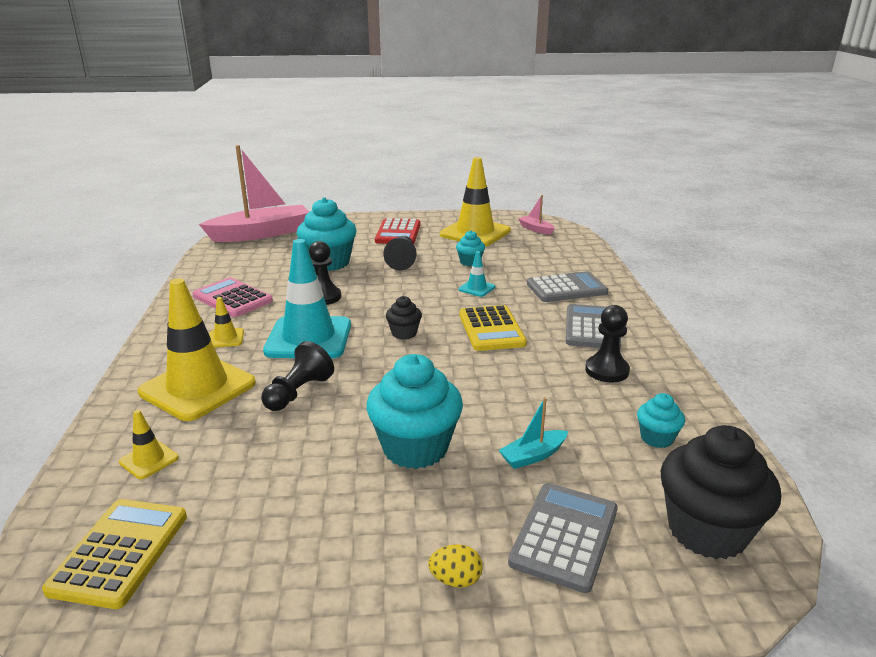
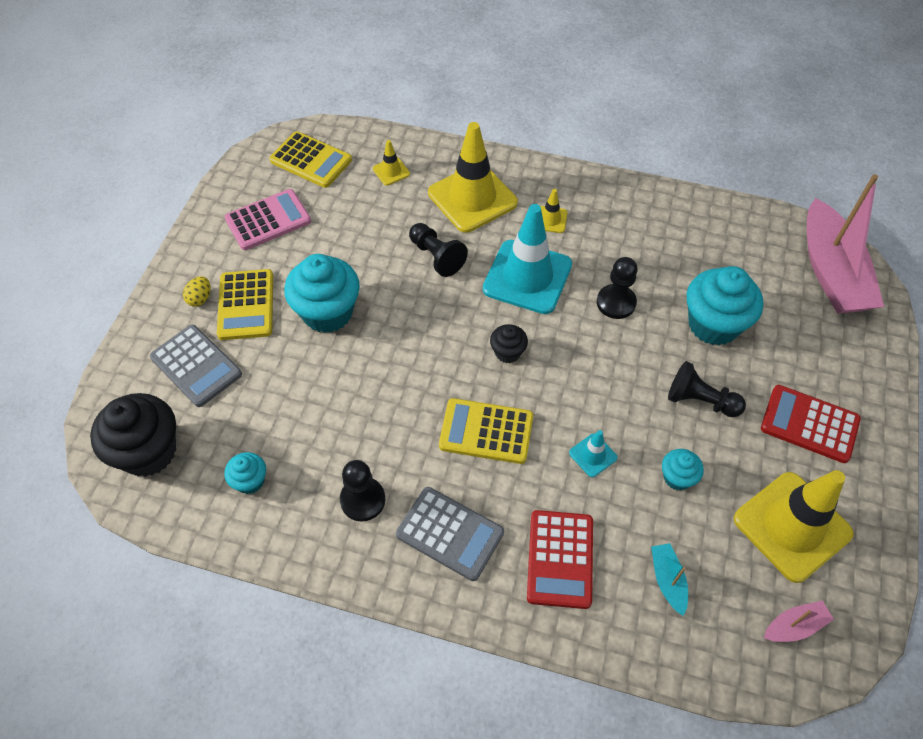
camera: 110 degrees right, 30 degrees up
(232, 298) = (636, 230): pink calculator -> pink calculator (268, 220)
(441, 524) = (246, 305): none -> yellow calculator
(533, 456) = (278, 382): turquoise boat -> turquoise boat (667, 580)
(566, 288) = (560, 559): grey calculator -> red calculator

